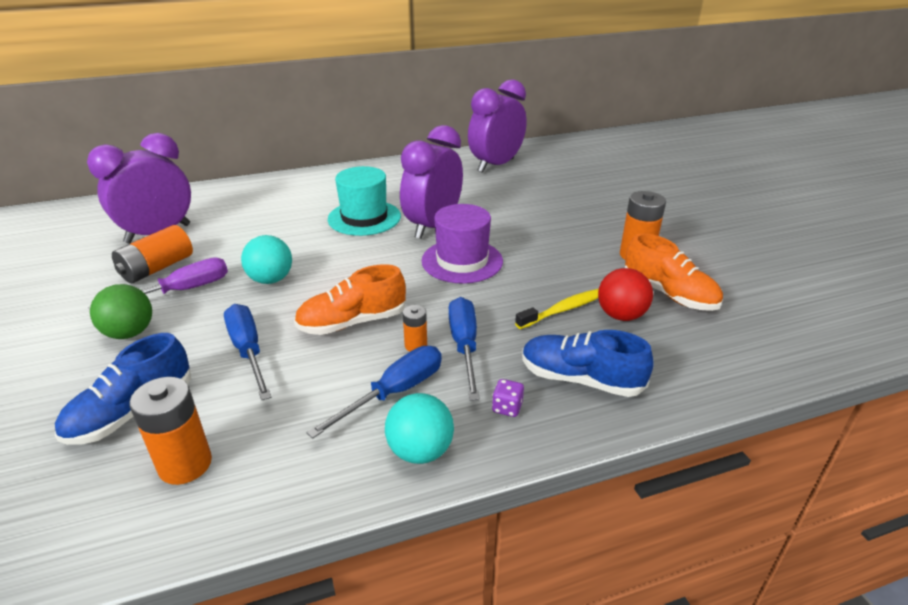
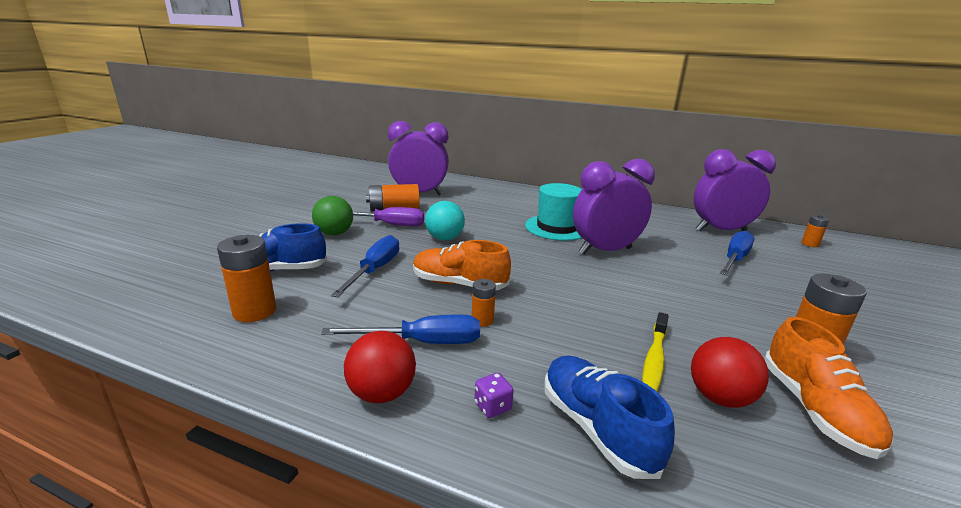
camera: 40 degrees right, 10 degrees down
(420, 451) = (382, 393): turquoise ball -> red ball
(462, 261) = (599, 282): purple hat -> none
(464, 346) = (520, 340): blue screwdriver -> blue screwdriver (734, 259)
(563, 155) = (810, 244): none -> orange battery
(563, 310) = (654, 360): yellow toothbrush -> yellow toothbrush turned 105 degrees clockwise

